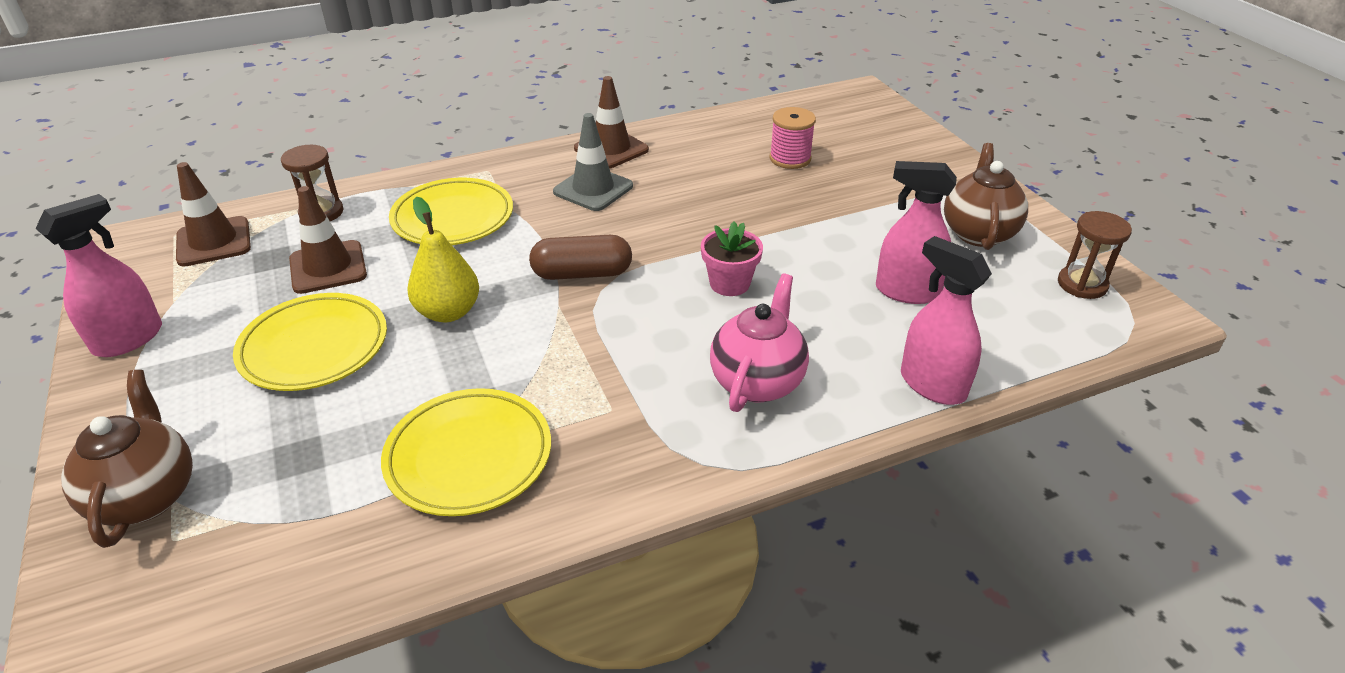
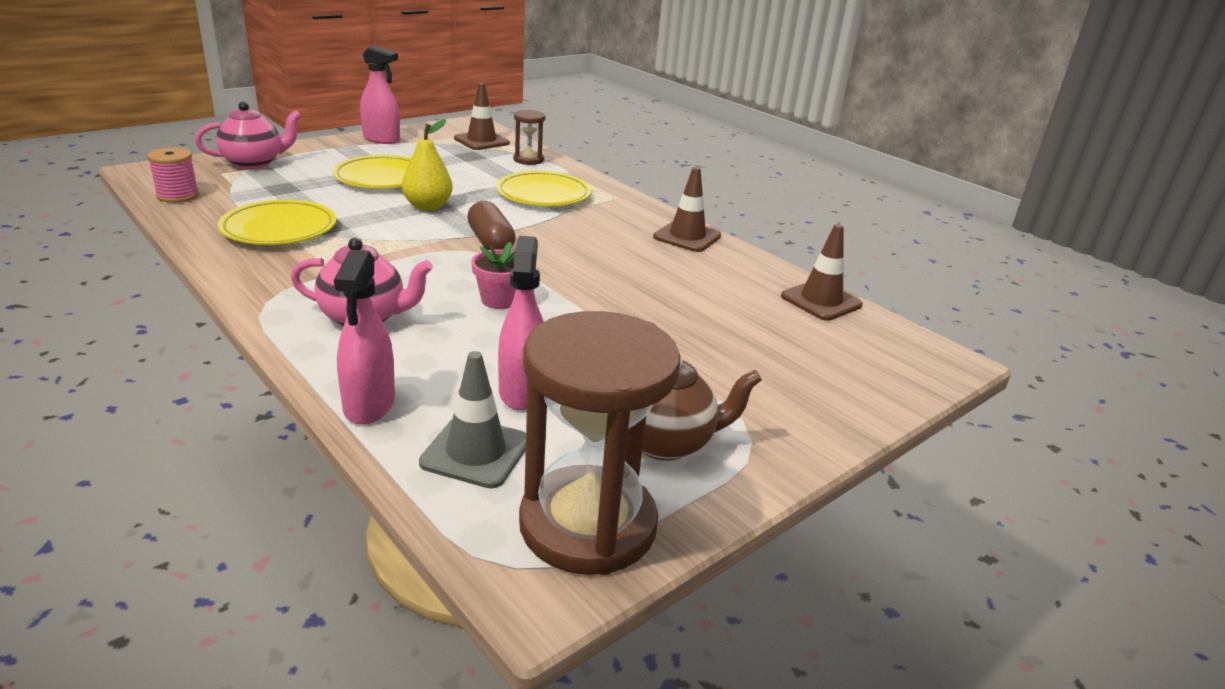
camera: 70 degrees right, 10 degrees down
(146, 496) = (254, 163): brown teapot -> pink teapot
(328, 267) = (466, 170): brown traffic cone -> brown traffic cone (821, 301)
(593, 189) = (616, 235): grey traffic cone -> grey traffic cone (476, 452)
(790, 158) = (742, 319): pink spool -> pink spool (178, 195)
(932, 385) = (369, 405): pink spray bottle -> pink spray bottle turned 150 degrees clockwise
(1082, 284) = (588, 525): brown hourglass -> brown hourglass, size x2.12

